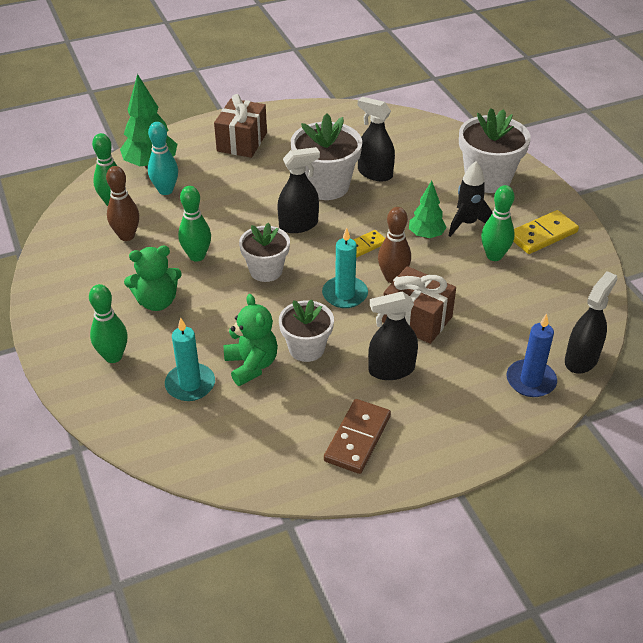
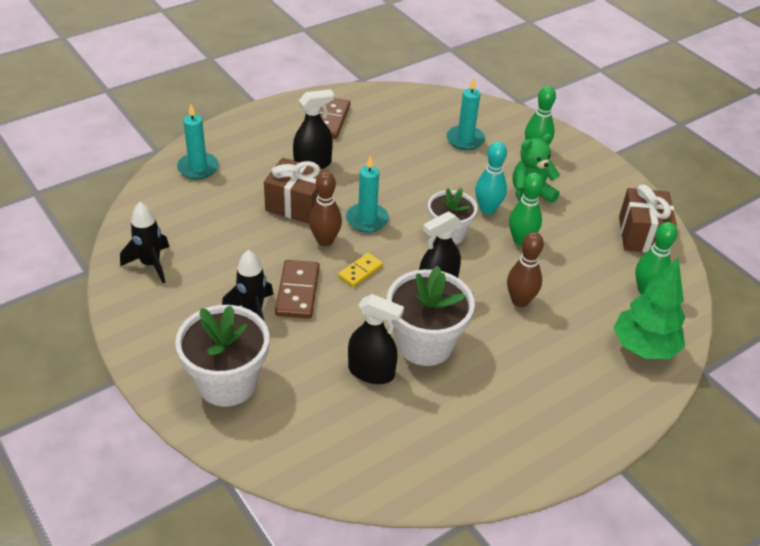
camera: 165 degrees right, 0 degrees up
(126, 236) = (602, 253): brown bowling pin -> brown bowling pin (520, 301)
(165, 190) = (602, 313): turquoise bowling pin -> turquoise bowling pin (487, 209)
(242, 142) = (558, 402): brown gift -> brown gift (642, 235)
(251, 365) = (425, 156): green teddy bear -> none
(306, 348) = (386, 172): white flower pot -> none
(426, 235) = (297, 291): green tree -> brown domino
(494, 256) = (223, 276): green bowling pin -> none
(530, 380) = (198, 168): blue candle -> turquoise candle
(542, 235) = (168, 308): yellow domino -> none
(565, 274) = (151, 264): none -> black rocket
(581, 359) = (152, 188): black spray bottle -> none

